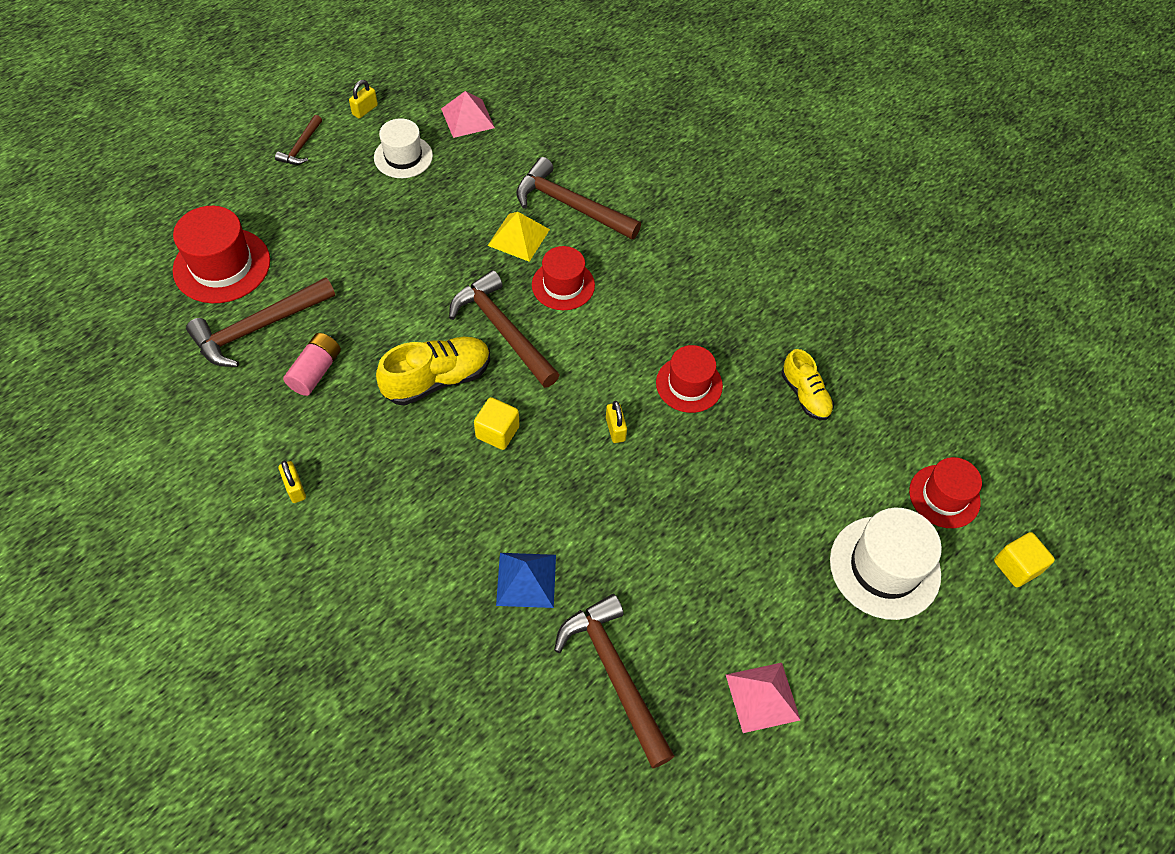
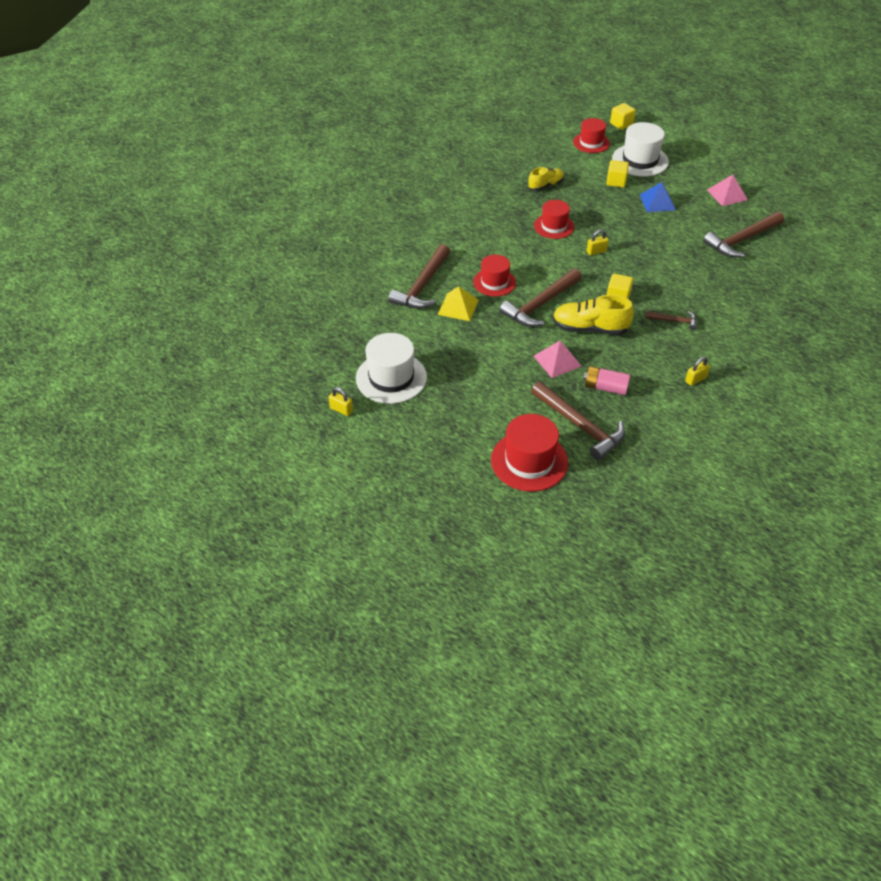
camera: 95 degrees left, 10 degrees down
(301, 147) = (391, 441): brown hammer -> brown hammer (674, 321)
(403, 157) = (391, 378): white hat -> white hat, size x1.50
(437, 380) = (589, 328): yellow shoe -> yellow shoe turned 45 degrees counterclockwise
(467, 118) = (342, 348): pink pyramid -> pink pyramid (557, 361)
(526, 580) = (706, 275): blue pyramid -> blue pyramid (657, 202)
(813, 507) = (616, 182): none -> yellow cube

